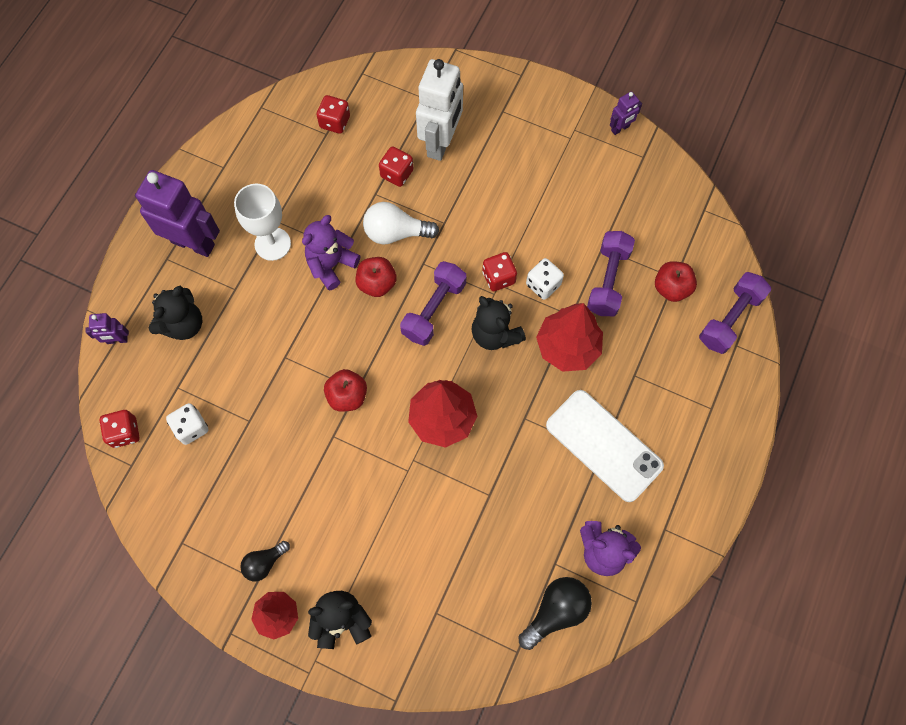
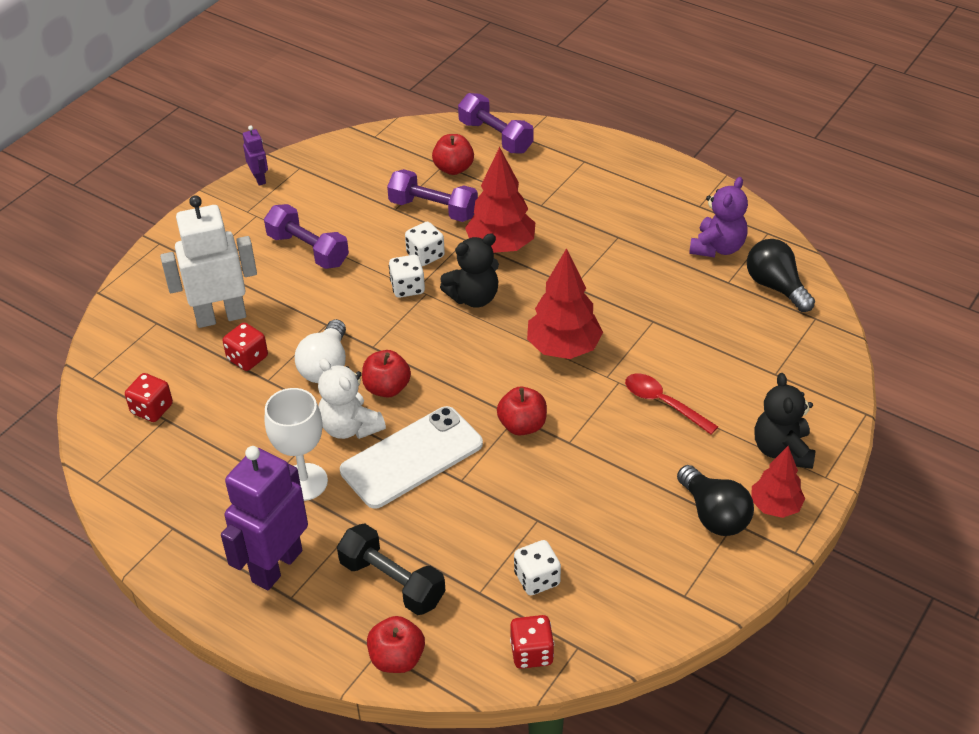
camera: 80 degrees left, 25 degrees down
(117, 340) = (397, 658): purple robot -> red apple
(183, 324) = (392, 582): black teddy bear -> black dumbbell
(264, 563) = (714, 515): black light bulb -> black light bulb, size x1.59
(331, 264) = (350, 427): purple teddy bear -> white teddy bear
(386, 512) = (663, 403): none -> red spoon
(434, 309) = (432, 343): purple dumbbell -> purple dumbbell (308, 250)
(441, 142) = (220, 316): white robot -> white robot turned 45 degrees counterclockwise
(498, 277) = (407, 288): red dice -> white dice
(603, 445) = (611, 234): white phone -> white phone (412, 457)

